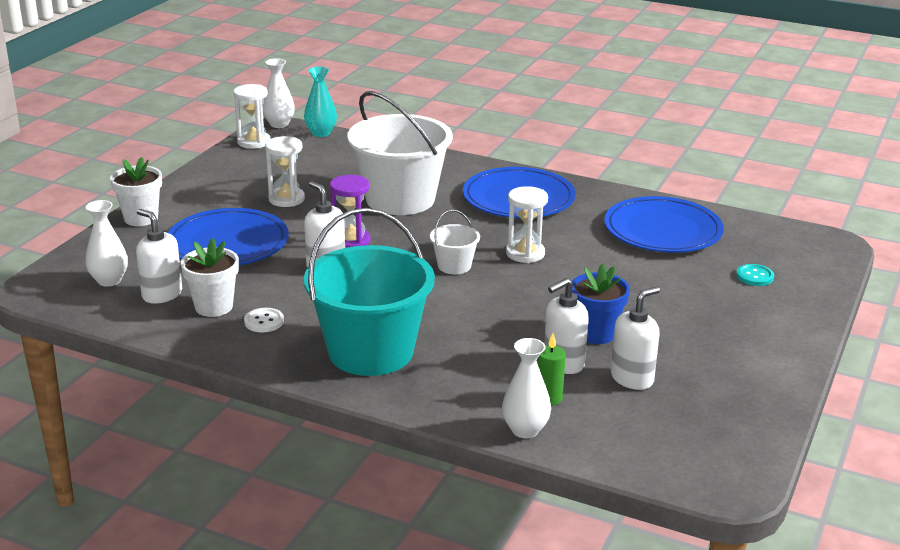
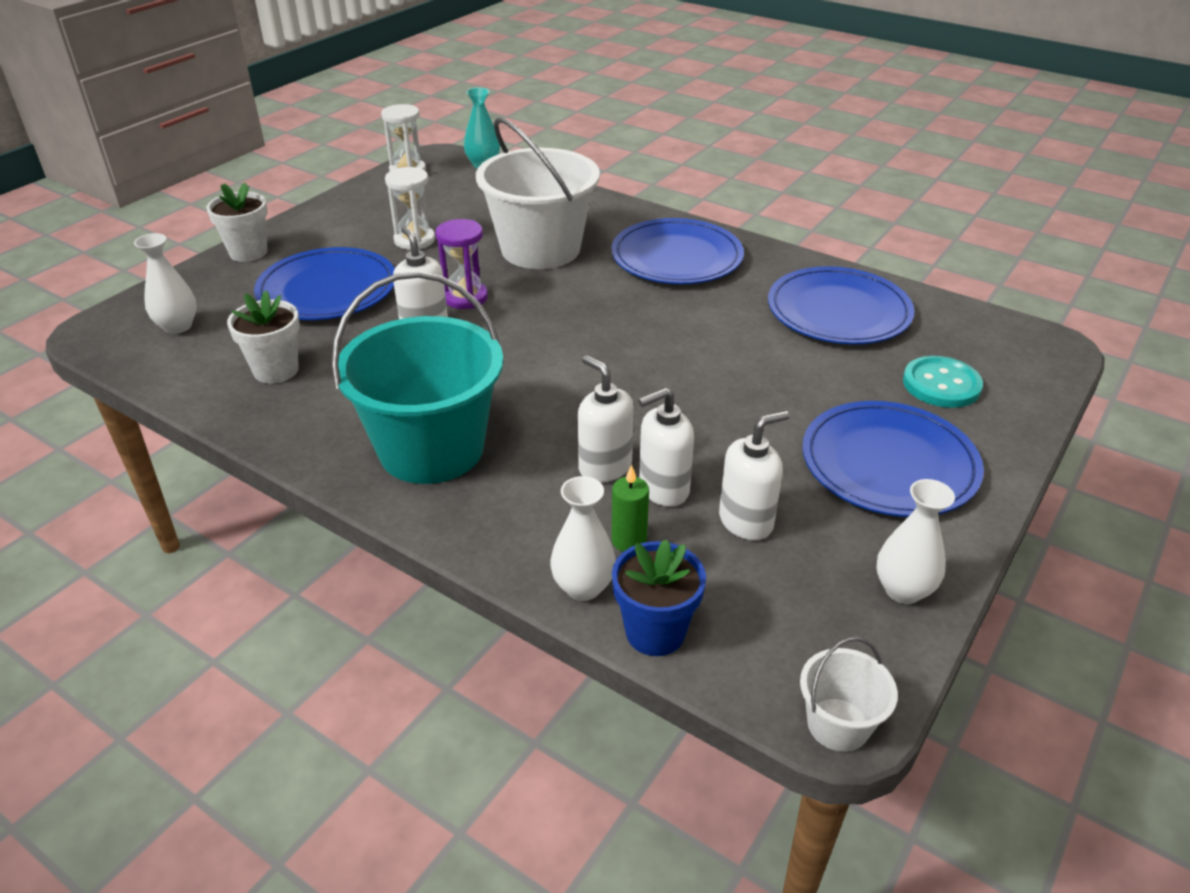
camera: 10 degrees right, 10 degrees up
(162, 294) = (226, 349): white soap dispenser -> white soap dispenser (604, 467)
(264, 321) = (324, 395): white button -> none
(279, 124) = (443, 152): white vase -> white vase (903, 590)
(454, 266) = (573, 339): white bucket -> white bucket (838, 724)
(525, 253) = (662, 329): white hourglass -> none
(596, 333) = (717, 449): blue flower pot -> blue flower pot (655, 632)
(728, 333) = (889, 464): none -> blue plate
(754, 276) = (941, 384): turquoise button -> turquoise button, size x1.63

